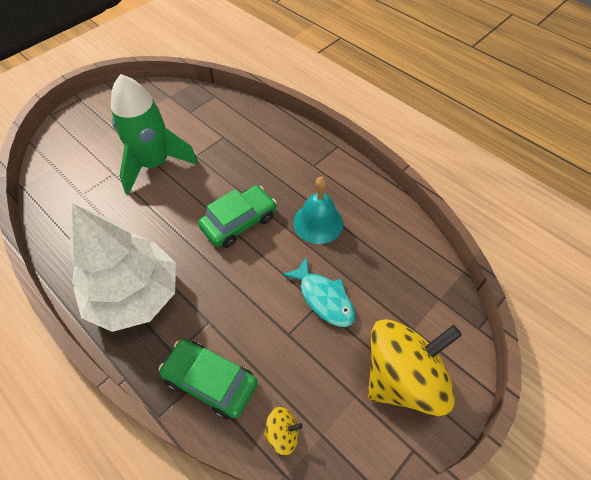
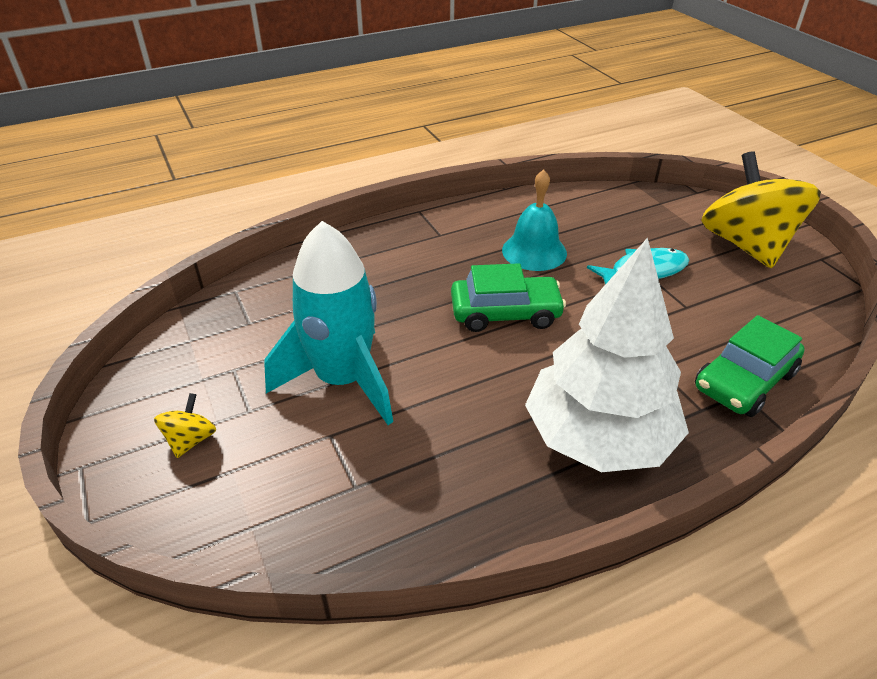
camera: 70 degrees left, 15 degrees down
(155, 164) = (343, 380): green rocket -> turquoise rocket
(239, 222) = (505, 313): green car -> green car turned 105 degrees clockwise
(282, 433) = (809, 336): yellow spinning top -> yellow spinning top (191, 440)

